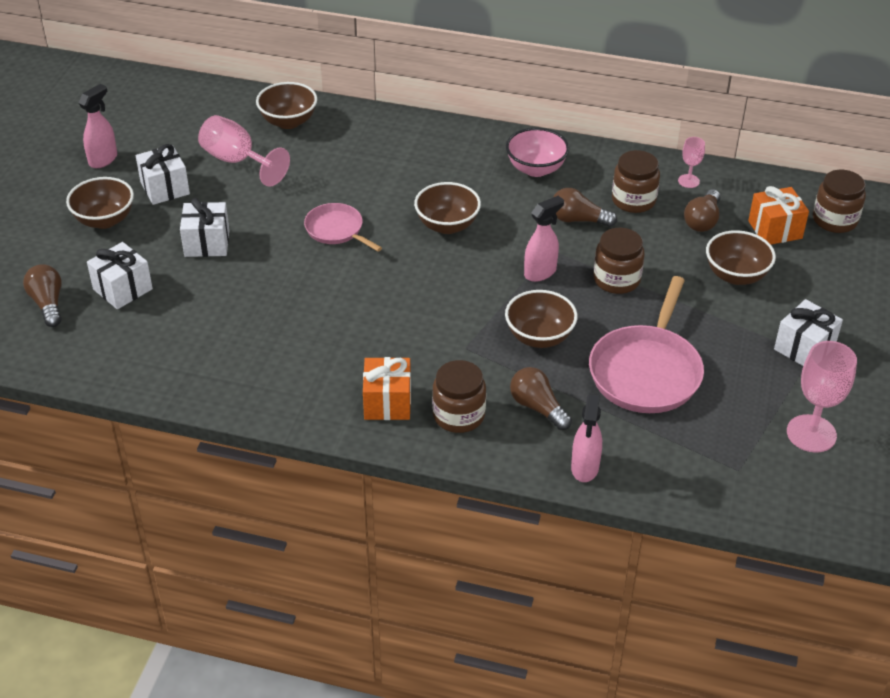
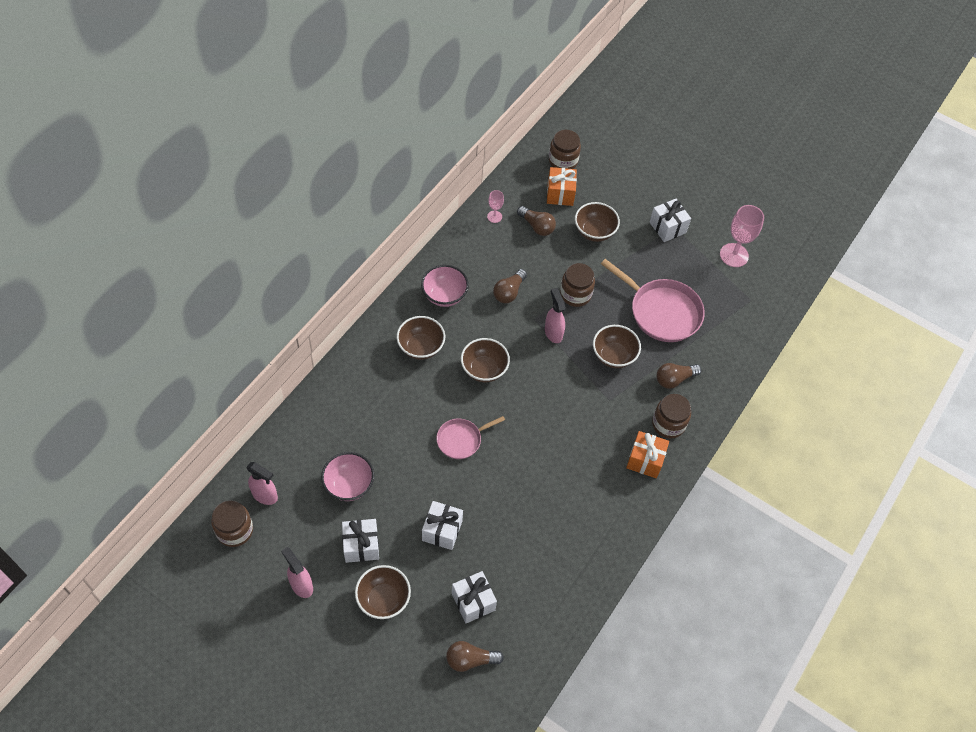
camera: 75 degrees left, 15 degrees up
(237, 161) = (349, 485): pink goblet -> pink bowl
(288, 121) = (313, 435): brown bowl -> brown bowl (421, 347)
(585, 468) = (729, 373): pink spray bottle -> pink spray bottle (265, 495)
(633, 200) = (501, 254): brown jar -> brown jar (235, 530)

